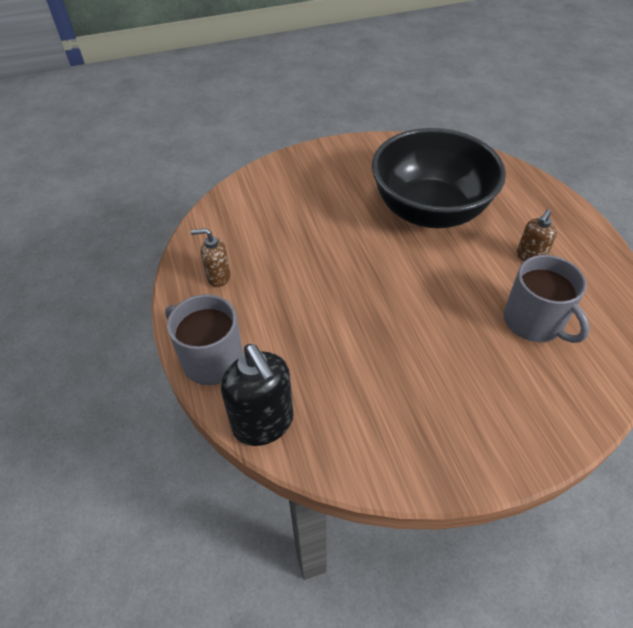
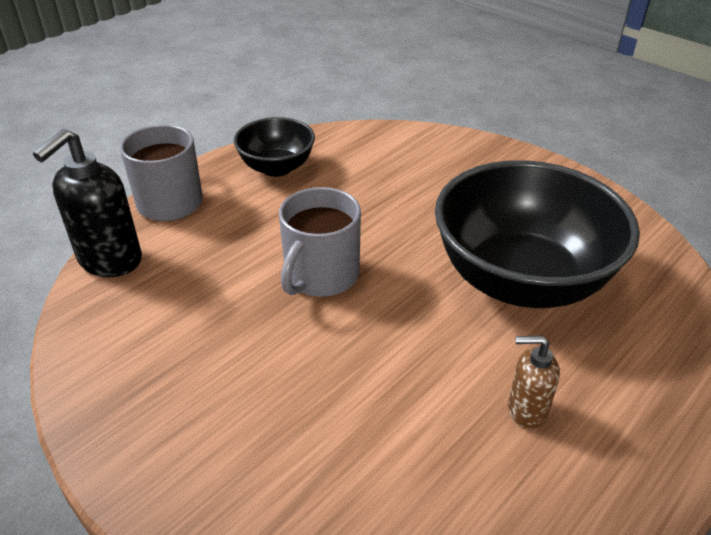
camera: 60 degrees right, 10 degrees down
(218, 277) = (277, 167): brown soap dispenser -> black bowl
(534, 322) = (396, 448): grey mug -> grey mug (321, 275)

